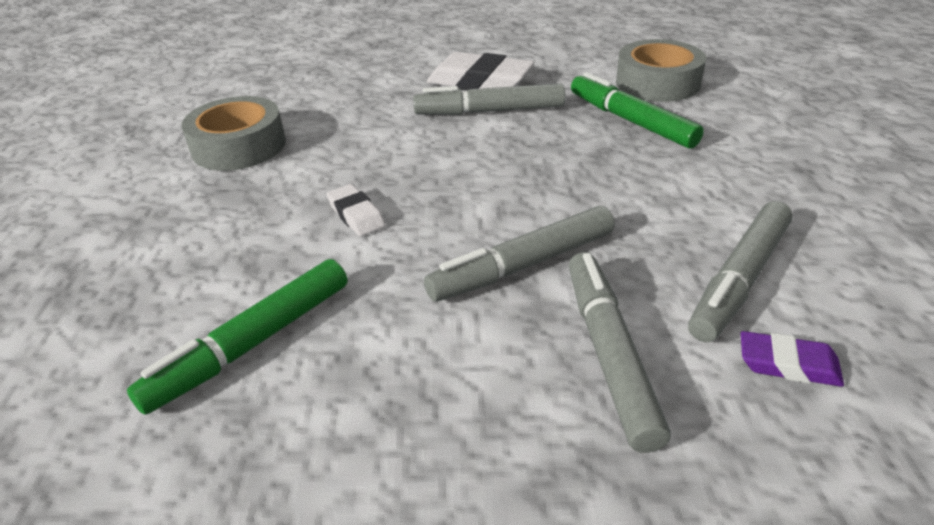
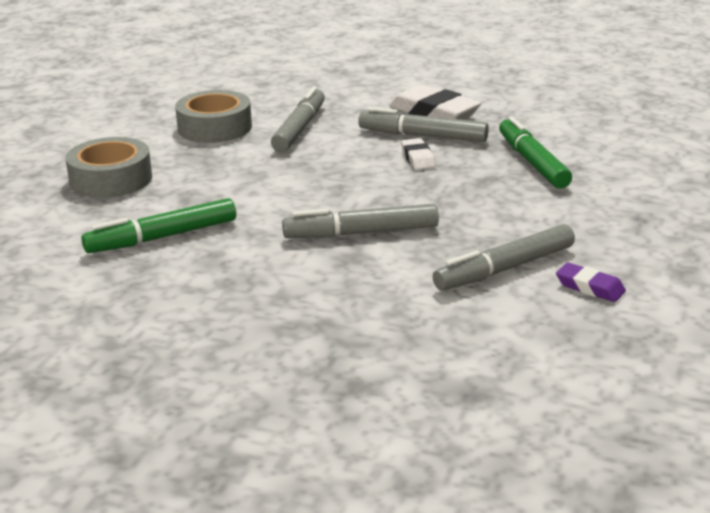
camera: 20 degrees right, 10 degrees down
(356, 215) = (270, 184): white eraser -> white eraser (418, 158)
(609, 354) = (376, 285): grey marker -> grey marker (300, 129)
(657, 83) = (587, 139): grey tape -> grey tape (111, 179)
(788, 364) = (486, 313): purple eraser -> purple eraser (590, 287)

